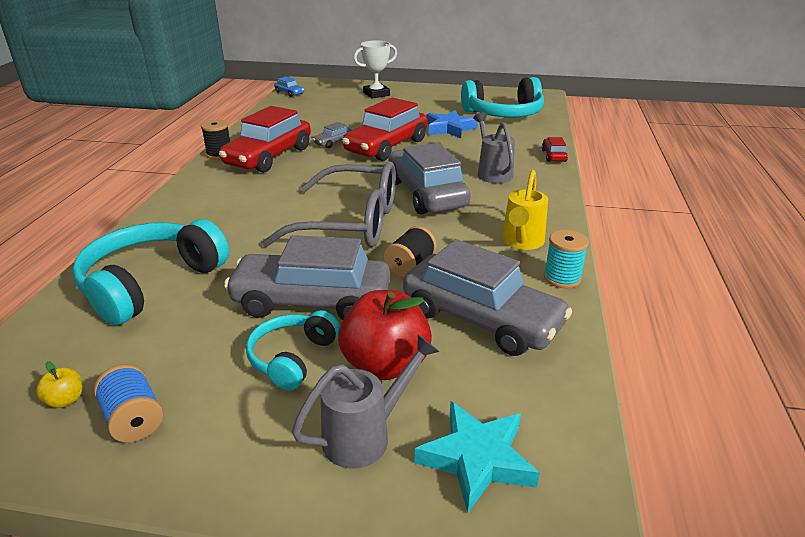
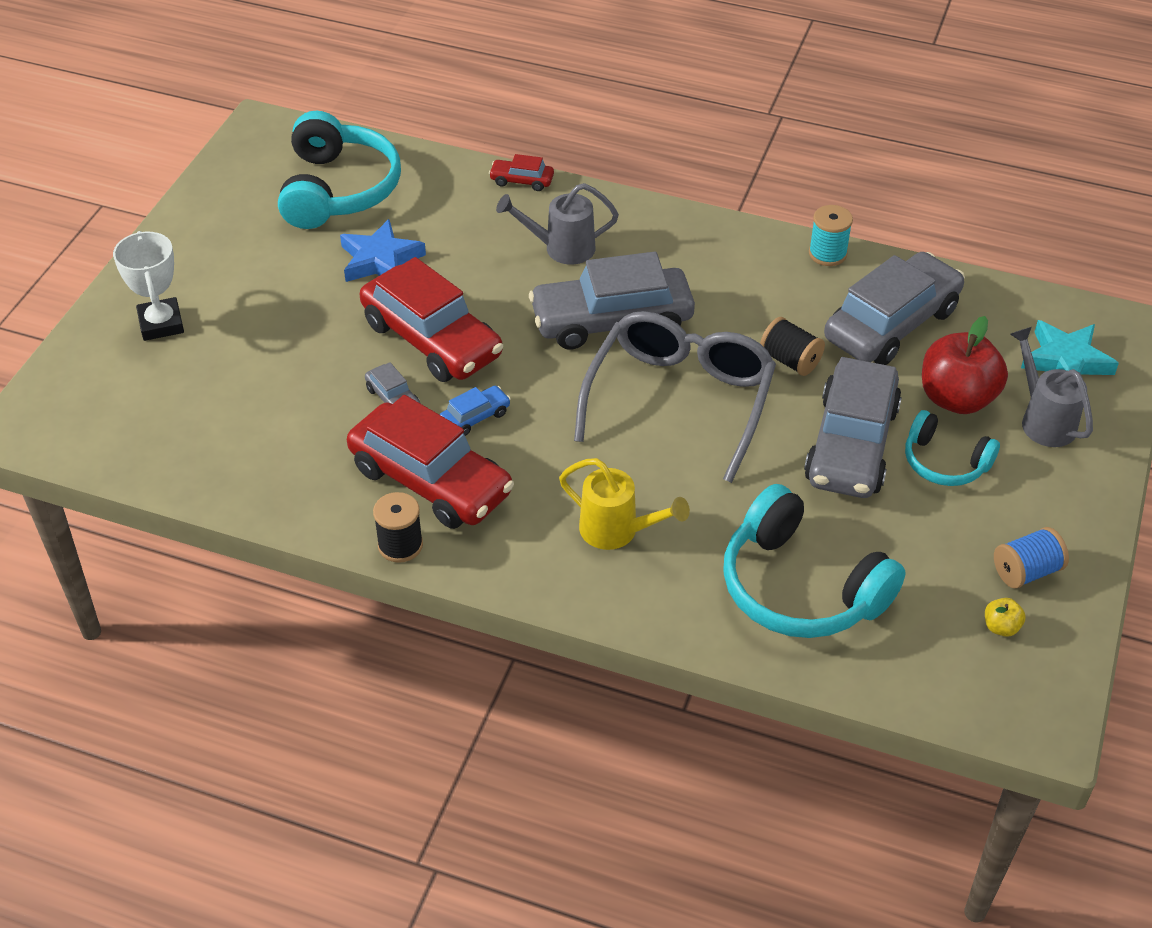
camera: 80 degrees left, 15 degrees up
(289, 93) = (90, 449): blue car -> blue car (475, 417)
(521, 242) = (751, 265): yellow watering can -> yellow watering can (617, 531)

